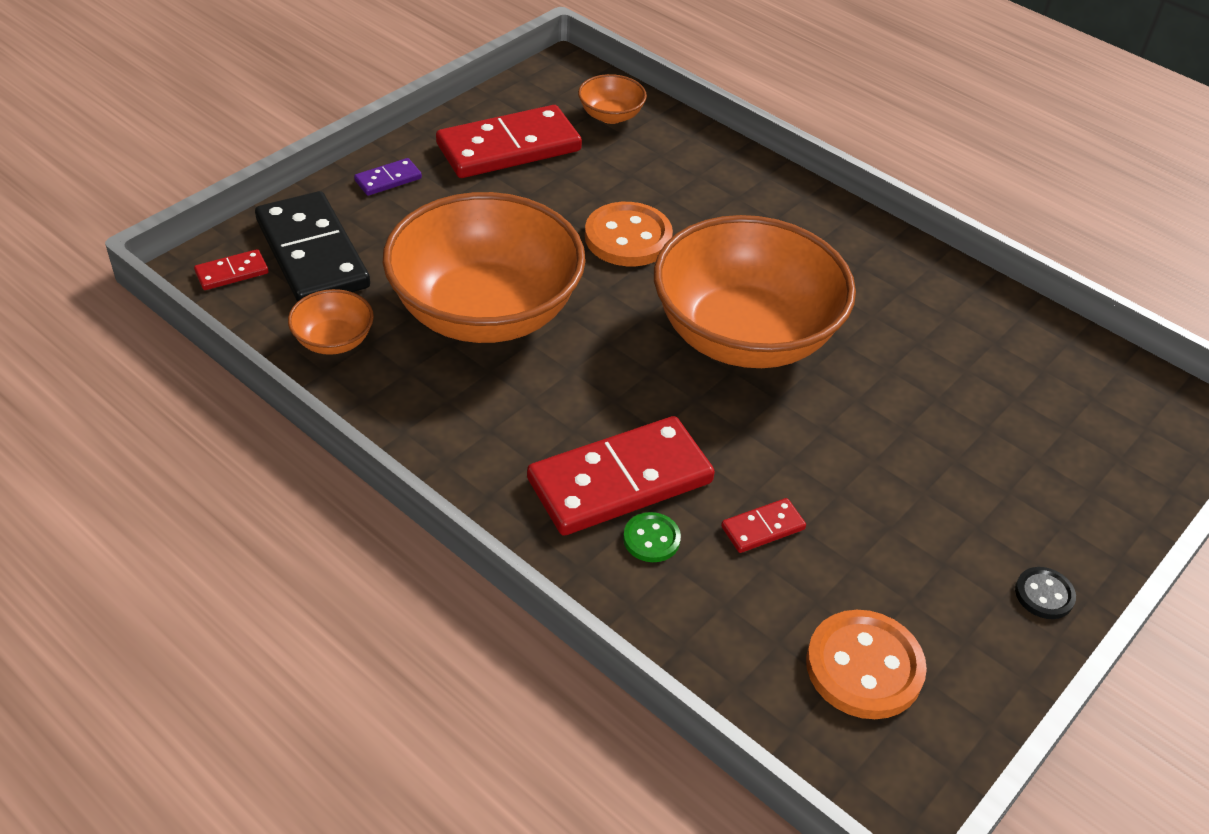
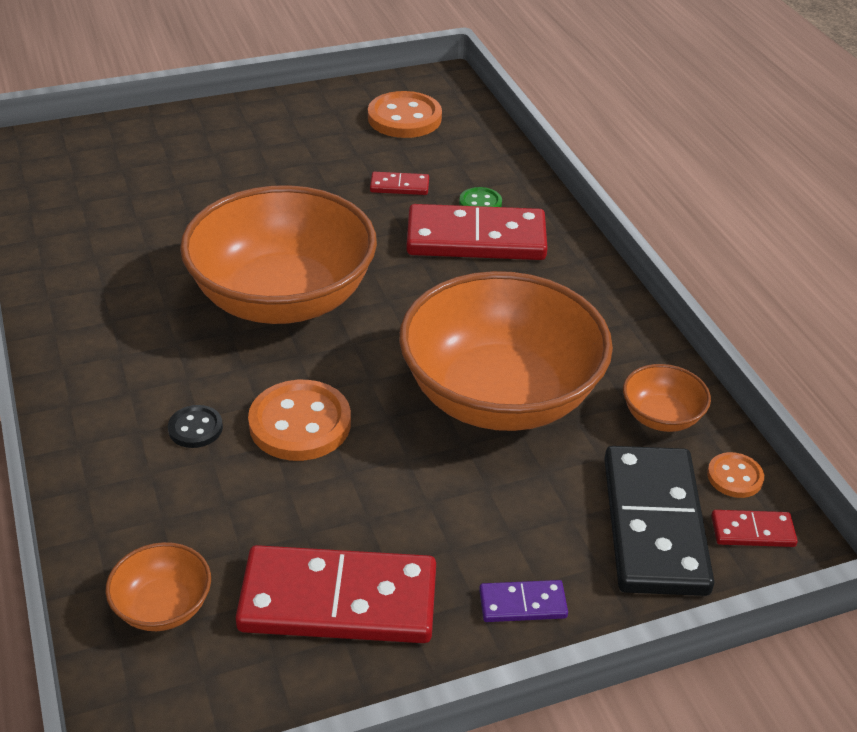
camera: 150 degrees left, 5 degrees down
(254, 309) = (734, 477): none -> orange button
(1044, 594) = (262, 110): black button -> black button (195, 428)

